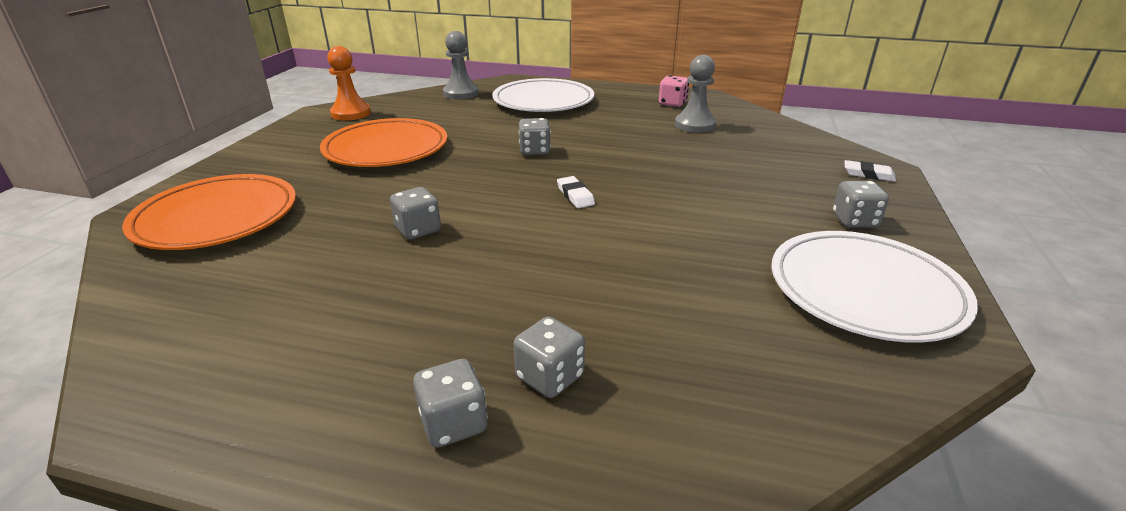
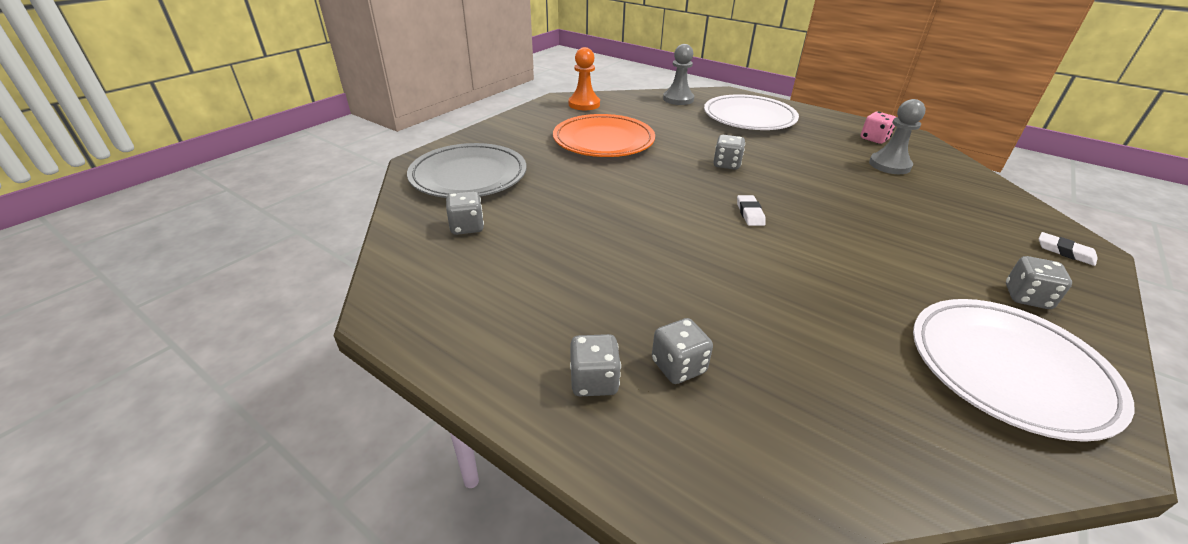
camera: 20 degrees right, 5 degrees up
(217, 218) = (468, 176): orange plate -> grey plate
(418, 230) = (610, 217): grey dice -> grey dice (467, 227)

